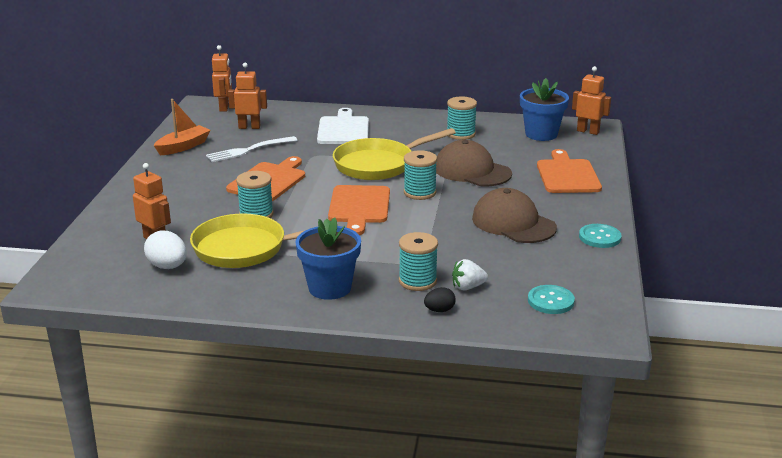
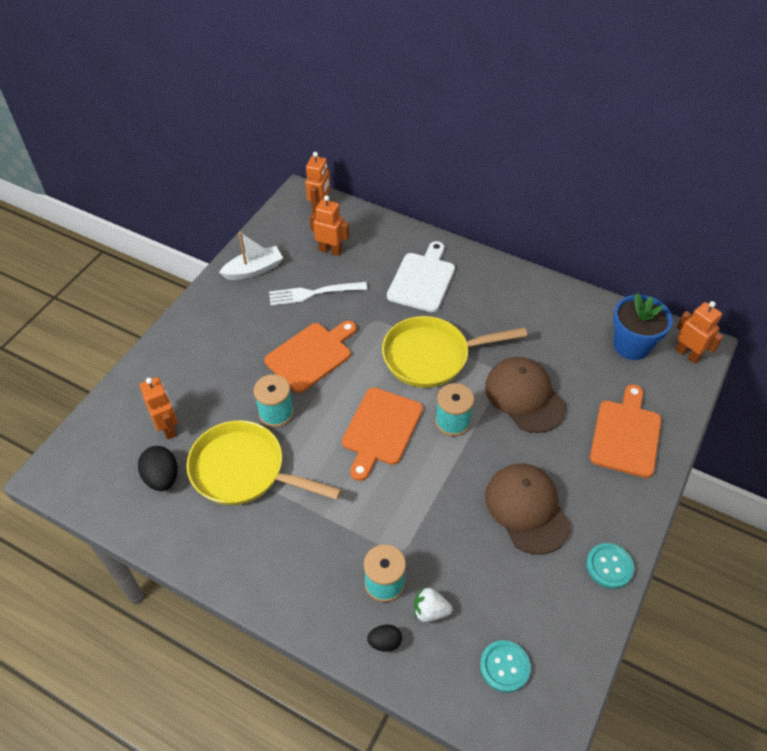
camera: 20 degrees right, 25 degrees up
(168, 266) = (162, 477): white egg -> black egg
(183, 147) = (254, 270): orange boat -> white boat
(329, 288) = (295, 565): blue flower pot -> none
(461, 134) = (542, 321): turquoise spool -> none

